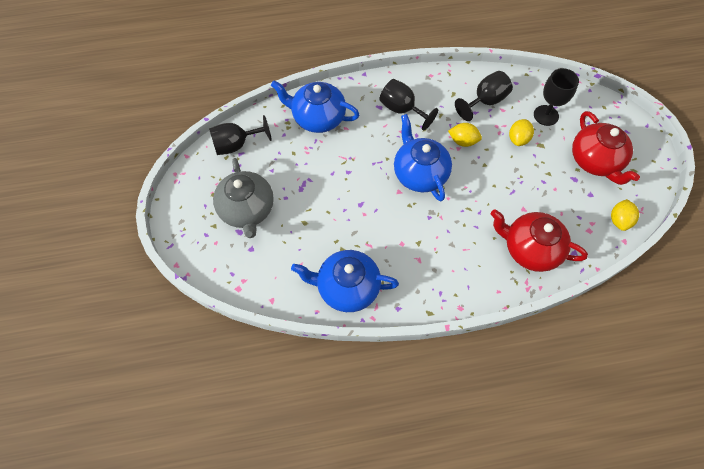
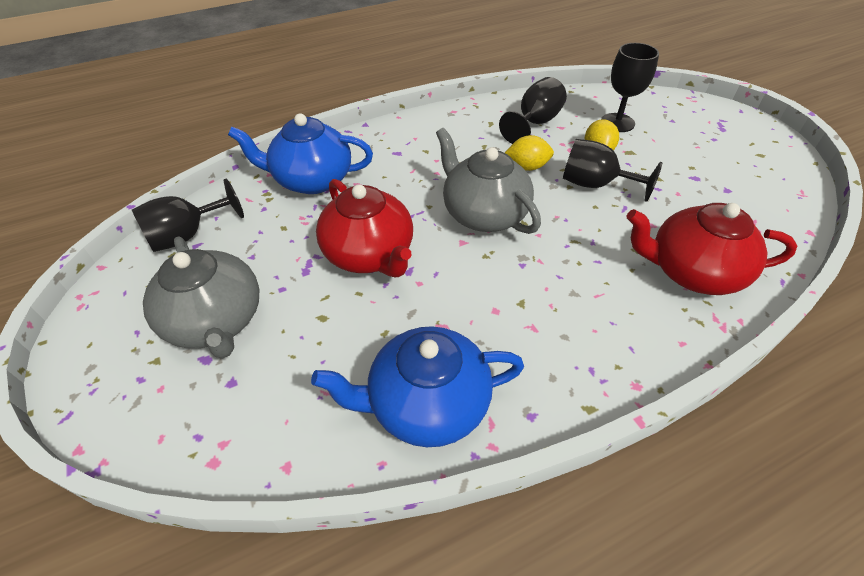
camera: 15 degrees left, 15 degrees down
(402, 110) = (430, 150): black goblet -> black goblet (595, 185)
(419, 173) = (484, 214): blue teapot -> grey teapot
(595, 161) = (707, 154): red teapot -> red teapot (370, 254)
(619, 220) = (785, 210): yellow lemon -> none

